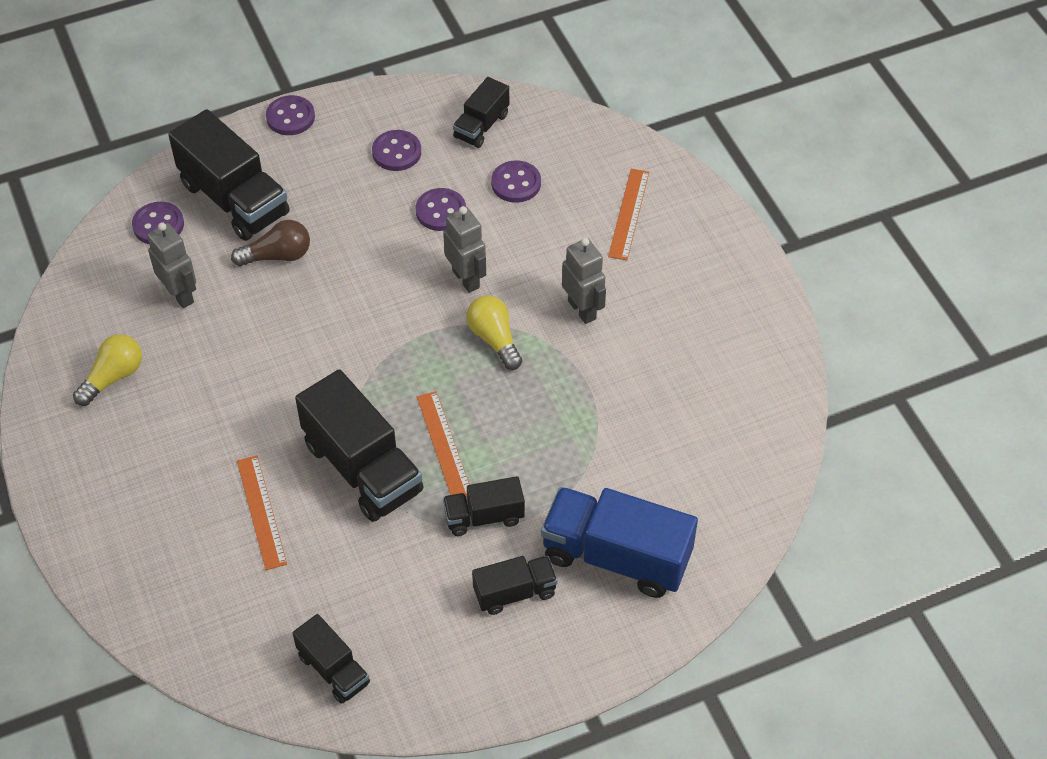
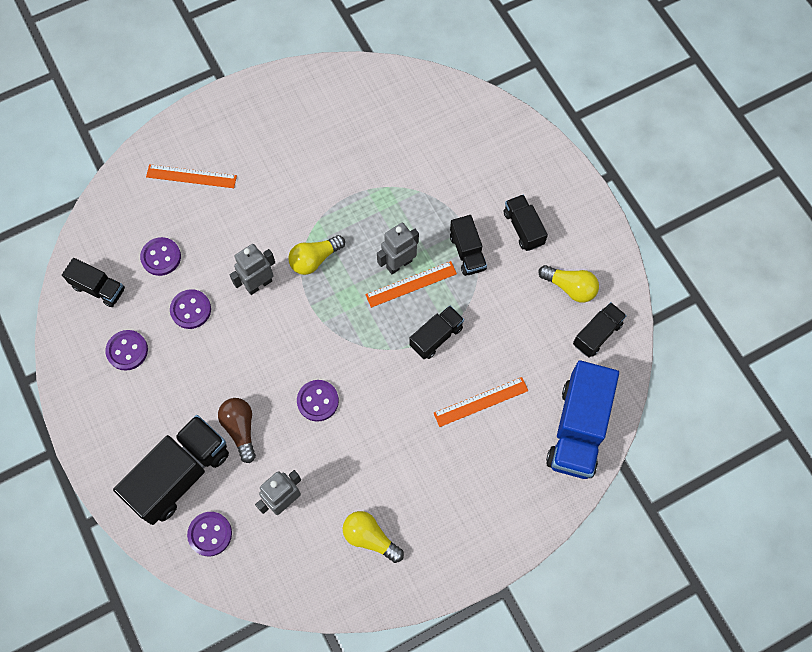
camera: 95 degrees left, 15 degrees up
(290, 117) = (85, 443): purple button -> purple button (318, 401)
(362, 468) = (436, 337): black truck -> black truck, size x0.55
(412, 643) = (570, 287): none -> yellow light bulb
(582, 310) = (284, 202): grey robot -> grey robot (399, 264)
(616, 556) = (488, 170): blue truck -> blue truck (578, 429)

